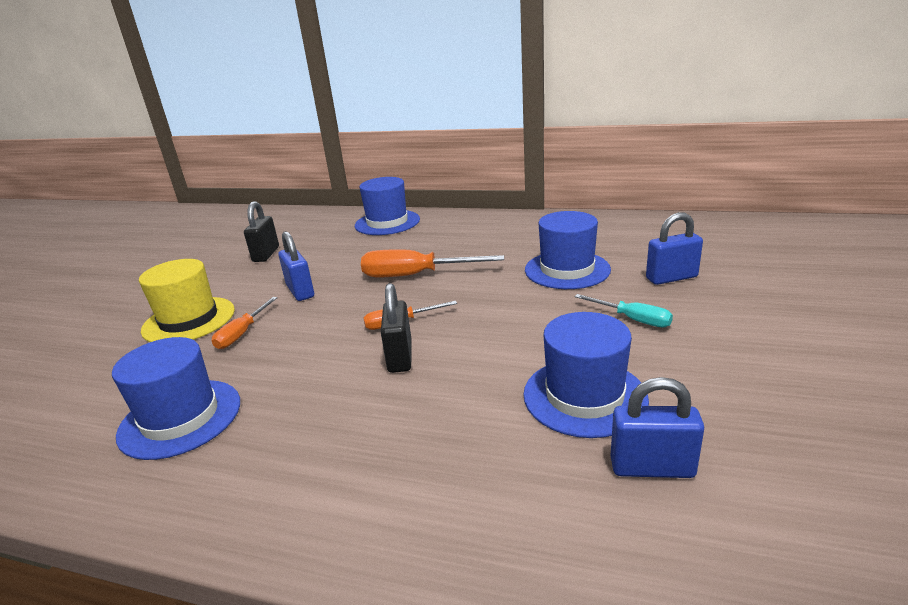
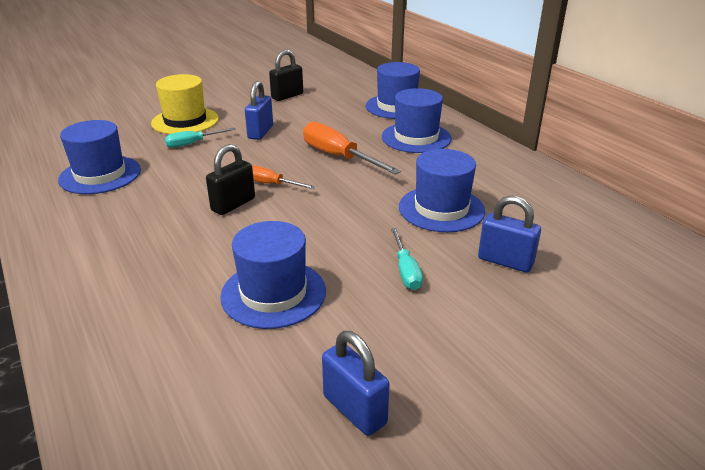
camera: 40 degrees right, 5 degrees up
(242, 333) = (193, 143): orange screwdriver -> turquoise screwdriver
(448, 235) = (416, 138): none -> blue hat
(652, 467) = (223, 354): blue padlock -> blue padlock (354, 410)

